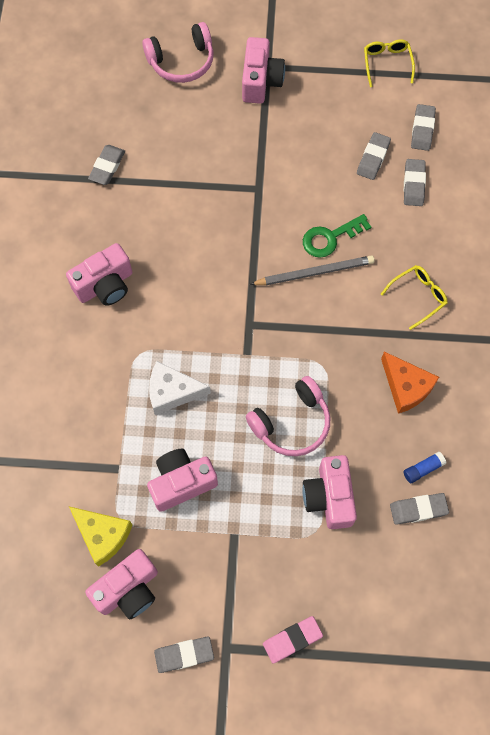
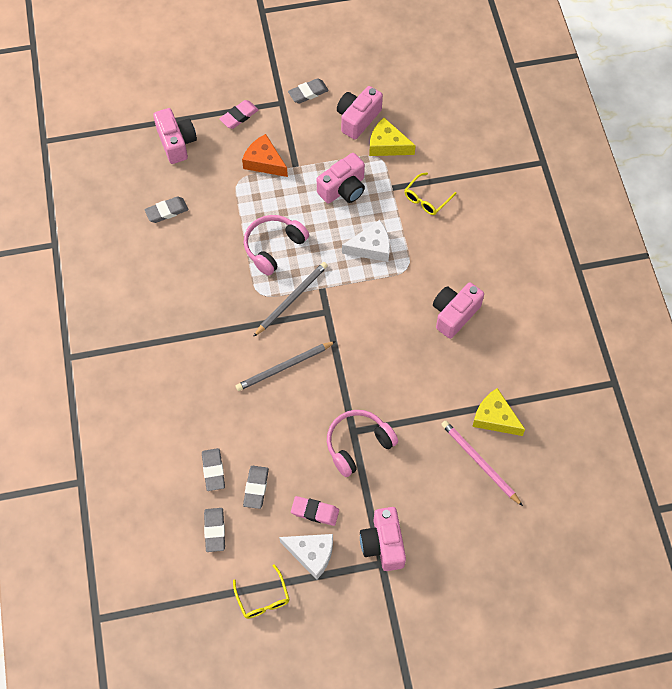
camera: 165 degrees right, 5 degrees down
(107, 167) = (494, 418): grey eraser -> yellow cheese
(140, 129) = (479, 462): none -> pink pencil
(182, 62) = (467, 546): pink headphones -> pink headphones (358, 444)
(286, 350) = (291, 299): none -> grey pencil
(319, 123) = (315, 512): none -> pink eraser
(329, 497) = (233, 204): pink camera -> pink camera (176, 143)
(330, 238) = (278, 401): green key -> none
(332, 88) = (311, 554): none -> white cheese
(406, 387) = (190, 294): orange cheese -> orange cheese (264, 162)
(418, 296) = (192, 368): yellow glasses -> yellow glasses (426, 199)
(423, 469) = (167, 238): blue glue stick -> none

